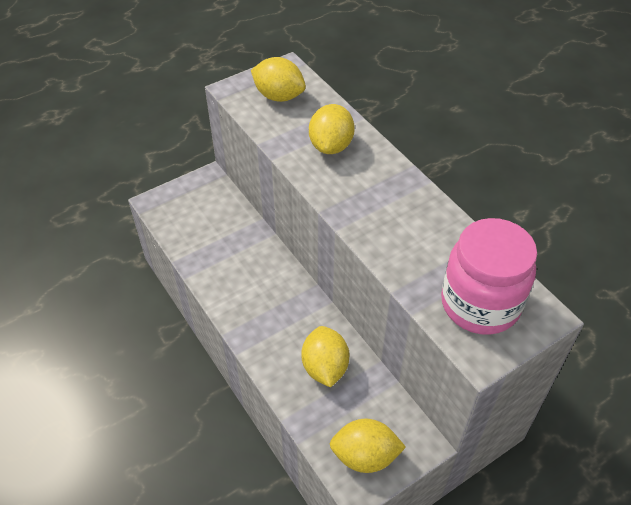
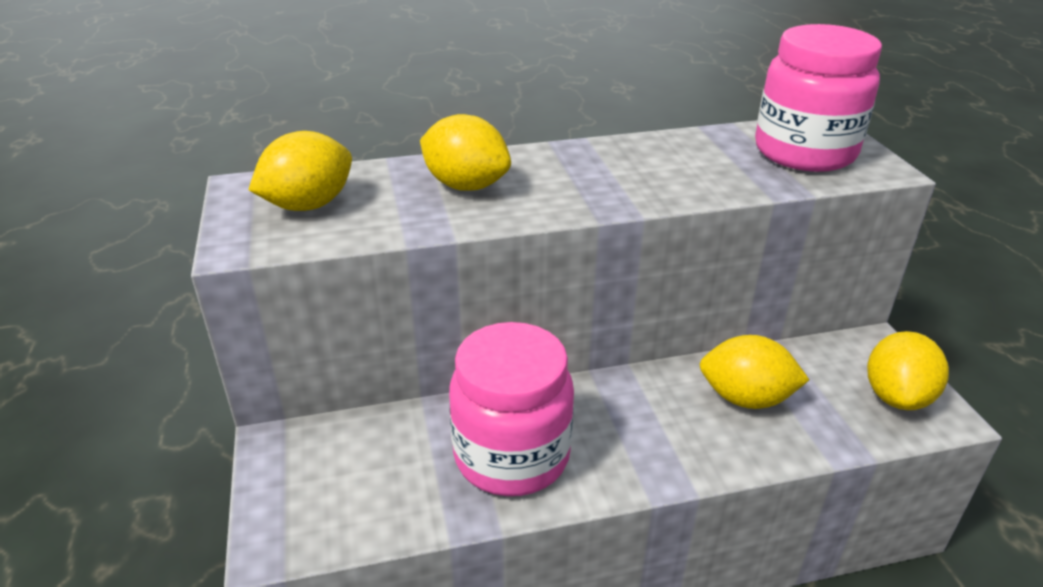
camera: 70 degrees left, 15 degrees down
(234, 267) = (511, 456): none -> pink jar

